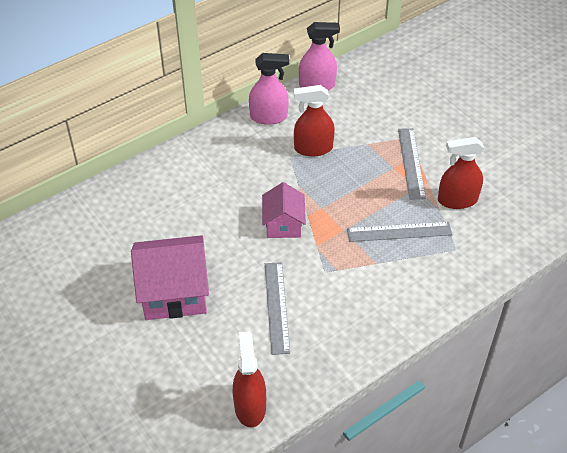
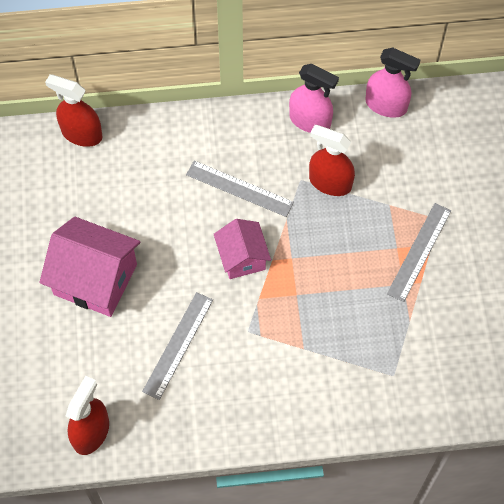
camera: 30 degrees right, 15 degrees up
(283, 224) = (242, 258): pink house -> pink house turned 45 degrees counterclockwise
(399, 232) = (350, 325): grey ruler -> grey ruler (239, 188)
(457, 200) = (435, 320): red spray bottle -> red spray bottle (81, 134)

